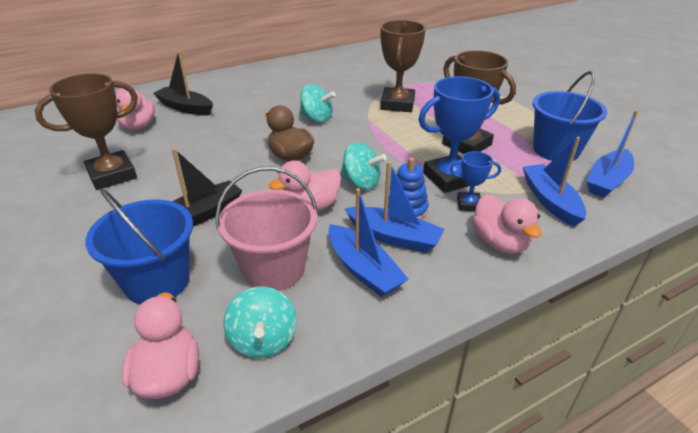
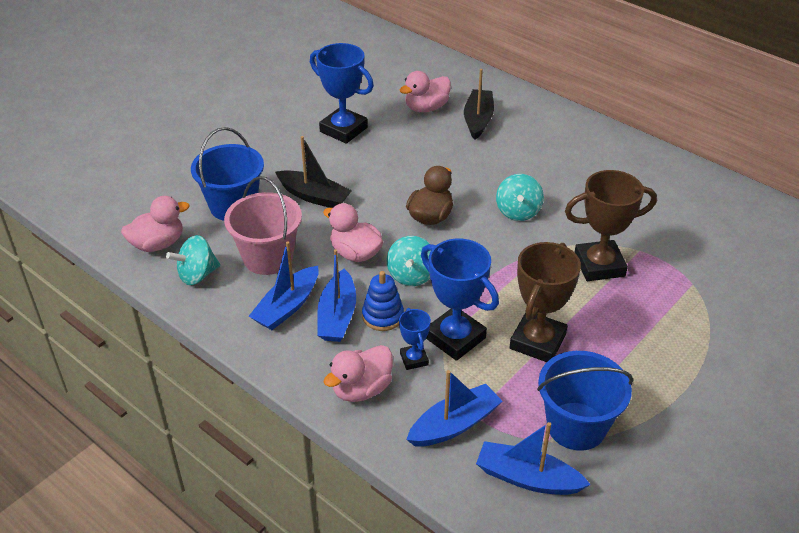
camera: 70 degrees right, 5 degrees up
(112, 175) = (343, 130): brown trophy -> blue trophy

